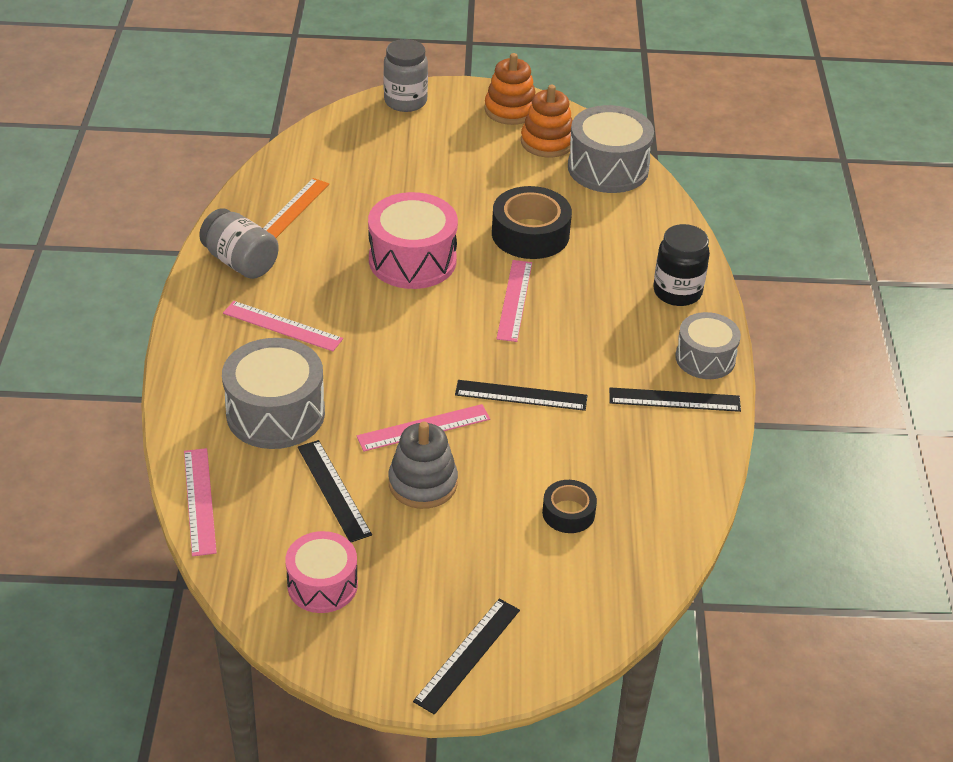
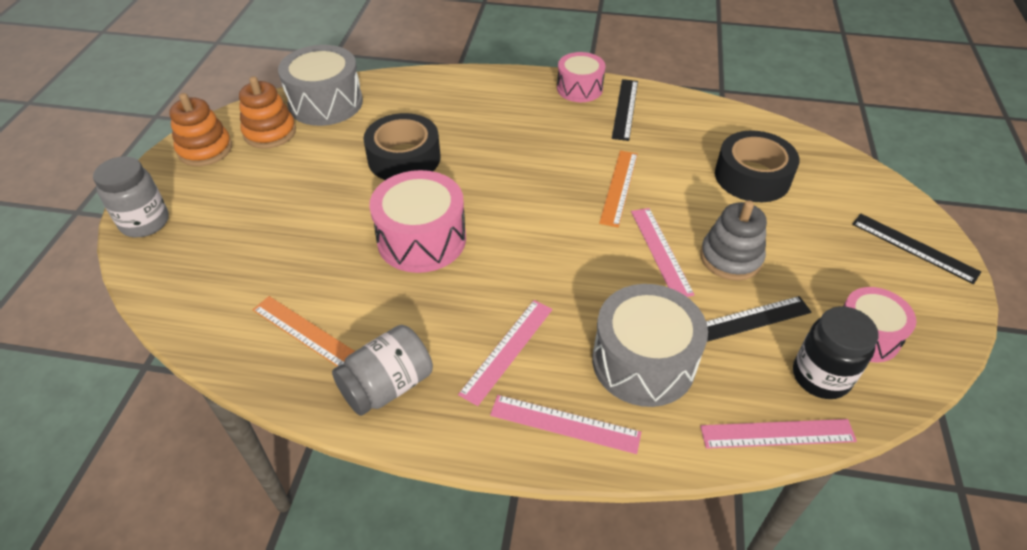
camera: 80 degrees left, 5 degrees up
(514, 300) = (495, 177): pink ruler -> pink ruler (565, 424)
(521, 395) = (619, 187): black ruler -> orange ruler
(568, 513) = (752, 177): black tape -> black tape, size x1.78
(677, 292) = (500, 90): black jar -> black jar (820, 376)
(705, 358) = (579, 88): grey drum -> pink drum

